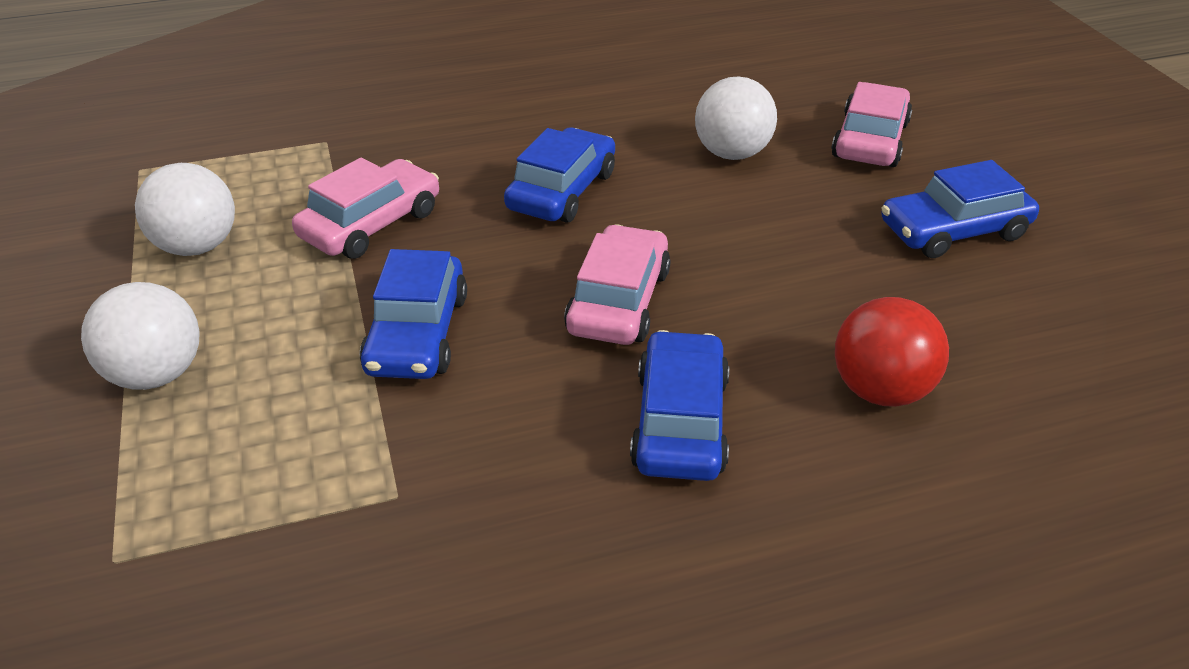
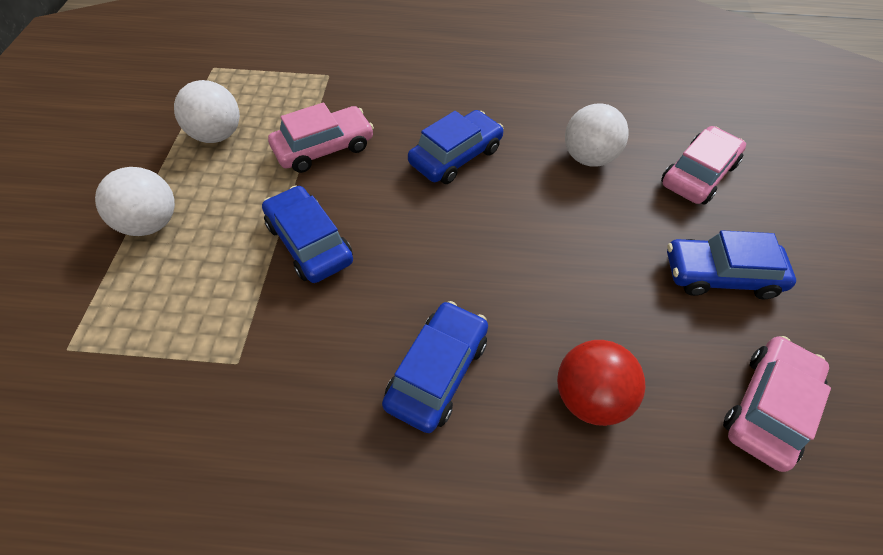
camera: 20 degrees right, 15 degrees up
(417, 333) = (309, 243): blue car -> blue car turned 120 degrees clockwise
(618, 301) = (447, 259): pink car -> pink car (768, 407)

